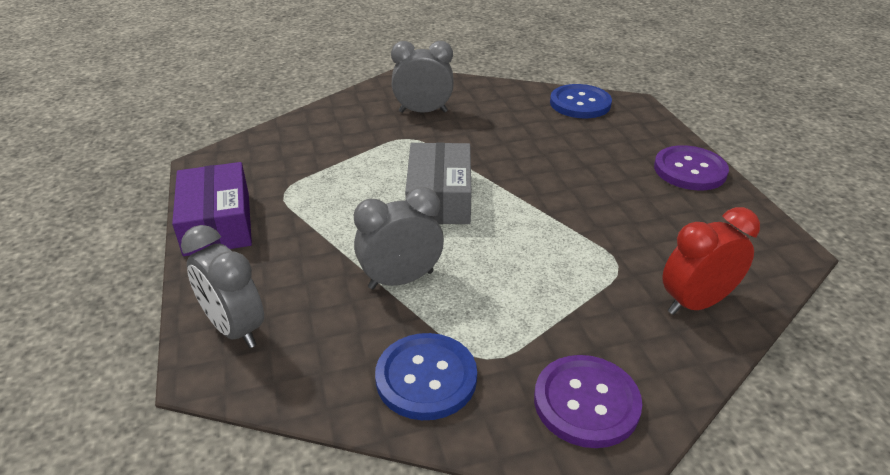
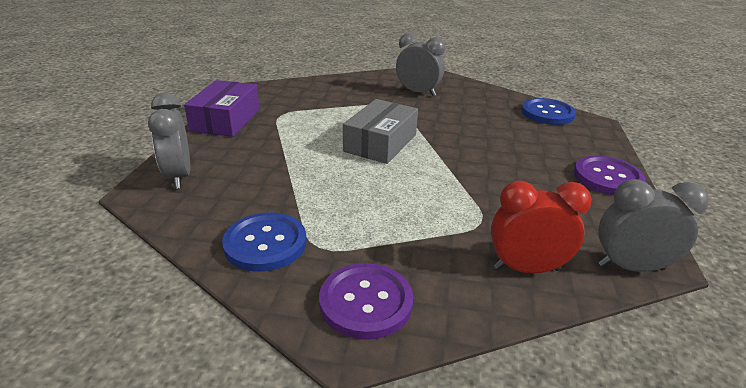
camera: 25 degrees right, 5 degrees down
(401, 280) = (306, 182): grey clock -> grey clock (631, 267)

